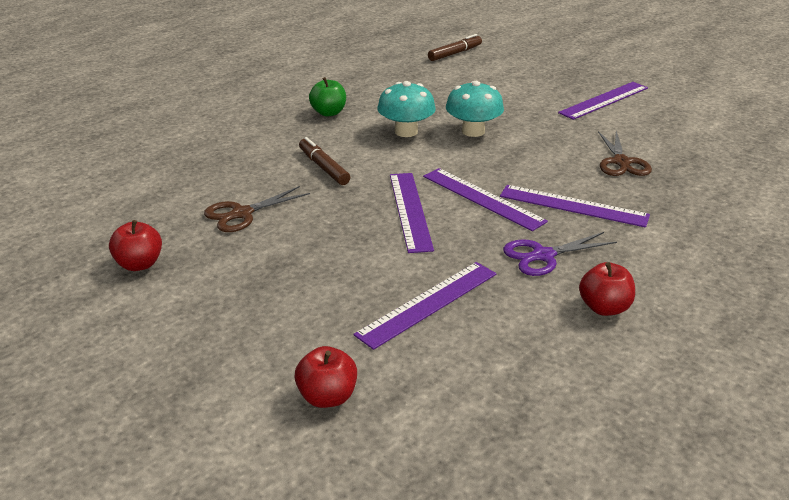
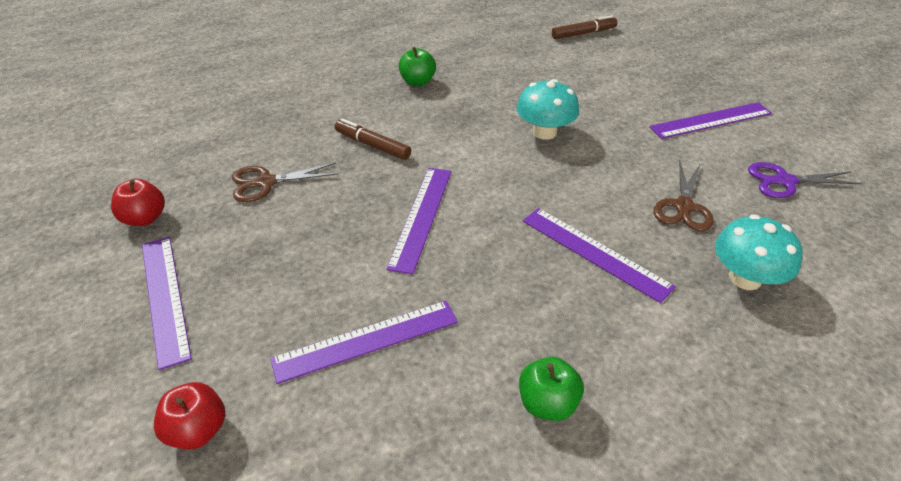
camera: 20 degrees right, 10 degrees up
(324, 167) = (372, 145): brown marker -> brown marker turned 45 degrees counterclockwise
(406, 132) = (477, 119): turquoise mushroom -> turquoise mushroom (745, 278)
(482, 198) = (503, 219): purple ruler -> purple ruler (165, 297)
(543, 256) = (522, 311): purple scissors -> purple scissors (785, 181)
(604, 308) = (547, 403): red apple -> green apple

